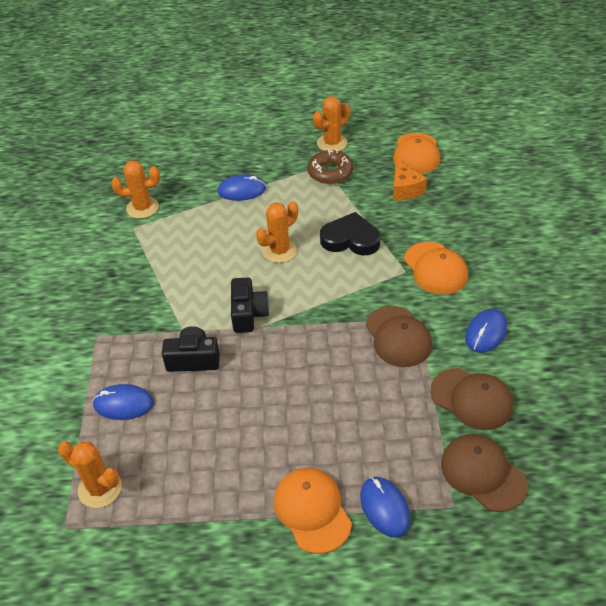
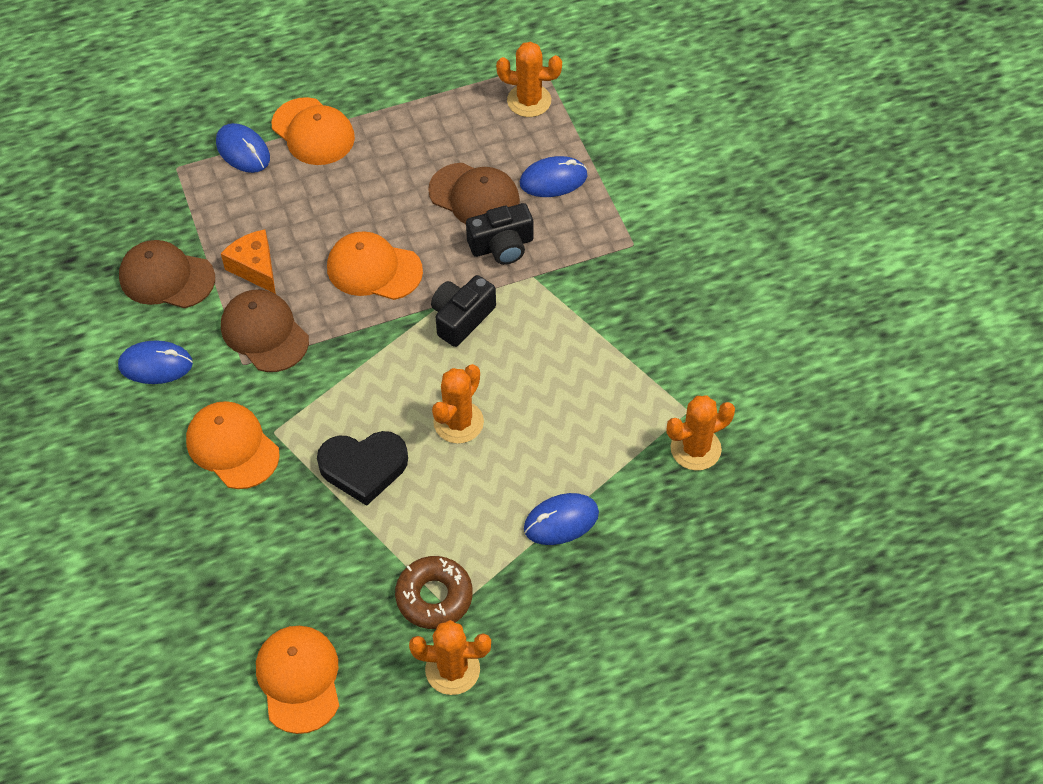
camera: 160 degrees right, 10 degrees up
(248, 314) = (461, 318): black camera -> black camera turned 60 degrees clockwise
(300, 365) = (374, 269): none -> orange cap
(332, 143) = (452, 669): orange cactus -> orange cactus turned 60 degrees clockwise
(405, 189) = (303, 589): orange cheese -> orange cheese (255, 268)
(483, 473) = (148, 204): brown cap -> brown cap (474, 196)
(486, 332) = (156, 365): blue mouse -> blue mouse turned 75 degrees clockwise

